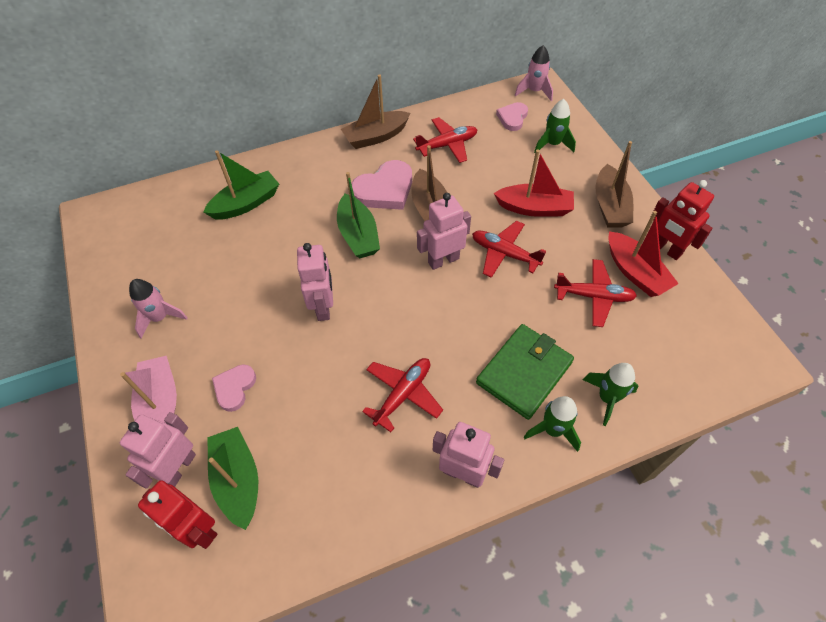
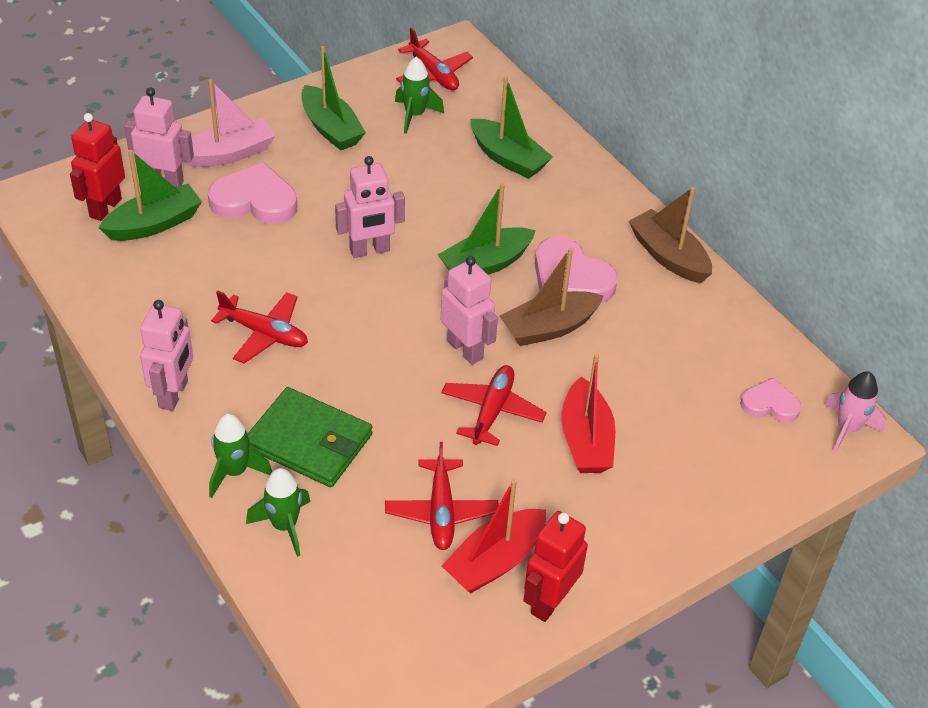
camera: 75 degrees right, 10 degrees down
(160, 317) = (331, 129): pink rocket -> green boat
(234, 388) = (255, 201): pink heart -> pink heart, size x1.69
(447, 145) = (680, 333): red plane -> red plane (433, 74)
(552, 144) = (729, 457): green rocket -> green rocket (415, 115)
(610, 206) = (618, 531): brown boat -> none

